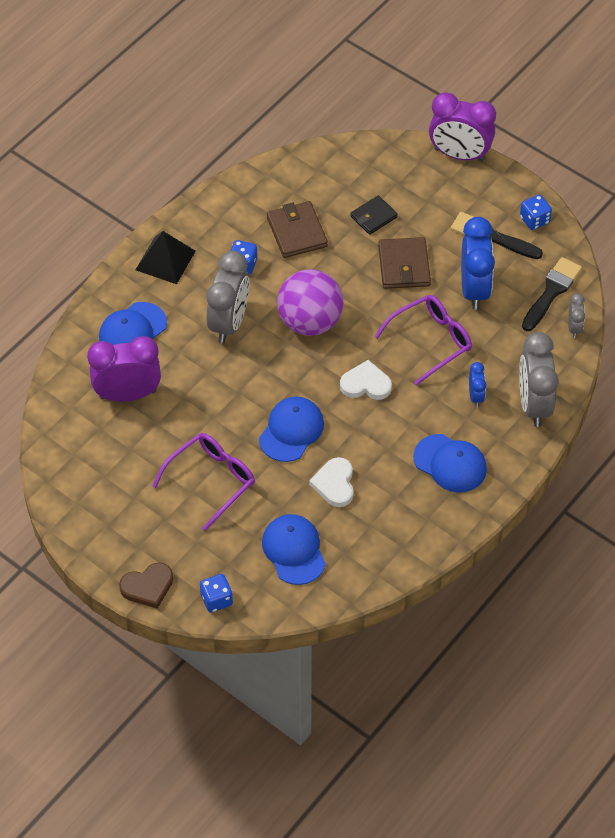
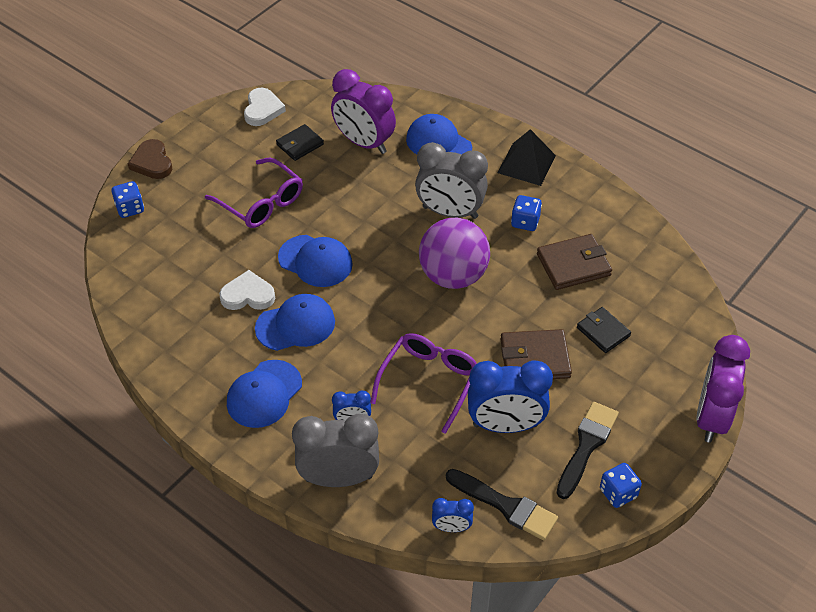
camera: 90 degrees right, 5 degrees down
(127, 451) = (300, 144): none -> black wallet
(128, 394) = (364, 143): purple clock -> purple clock turned 135 degrees clockwise
(294, 550) = (174, 263): blue cap -> blue cap (295, 325)
(366, 384) = (371, 322): white heart -> white heart (262, 109)
(431, 341) = (429, 381): purple glasses -> purple glasses turned 120 degrees counterclockwise
(574, 328) = (451, 527): grey clock -> blue clock

